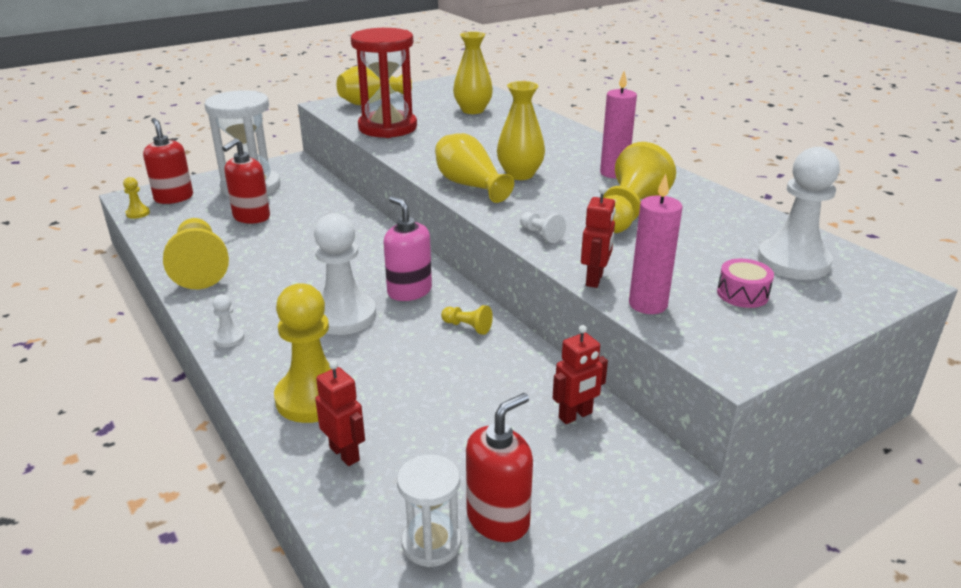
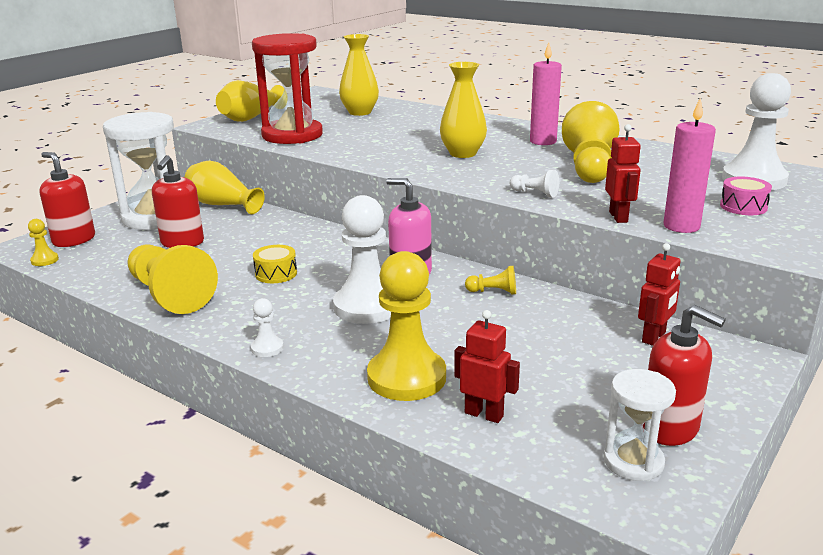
camera: 20 degrees left, 5 degrees down
(298, 265) = (276, 273): none -> yellow drum
(470, 185) = (427, 168): yellow vase -> yellow vase (222, 205)
(498, 519) = (670, 428): red soap dispenser -> red soap dispenser turned 105 degrees clockwise

